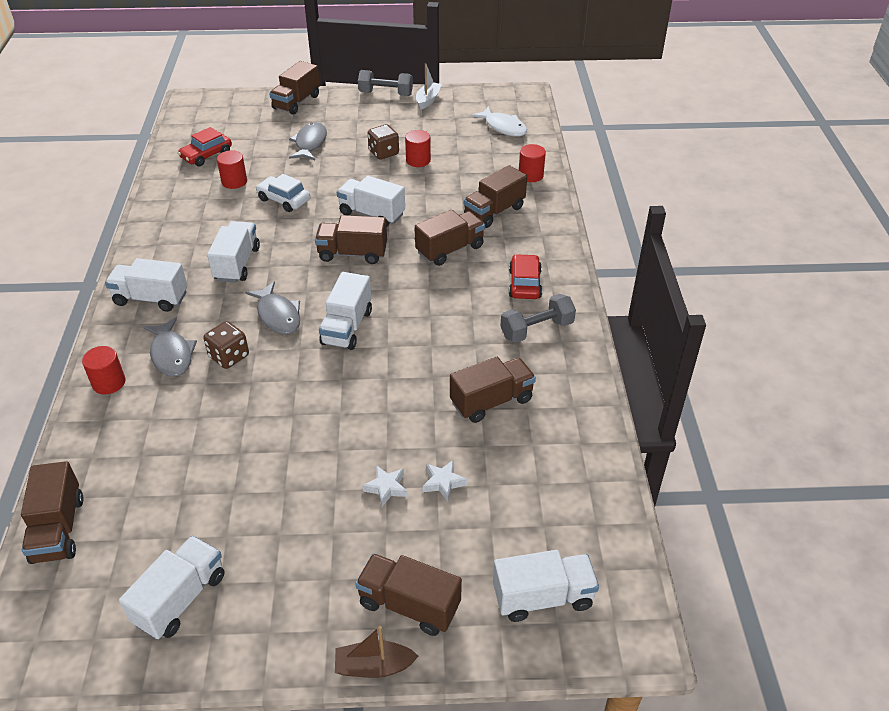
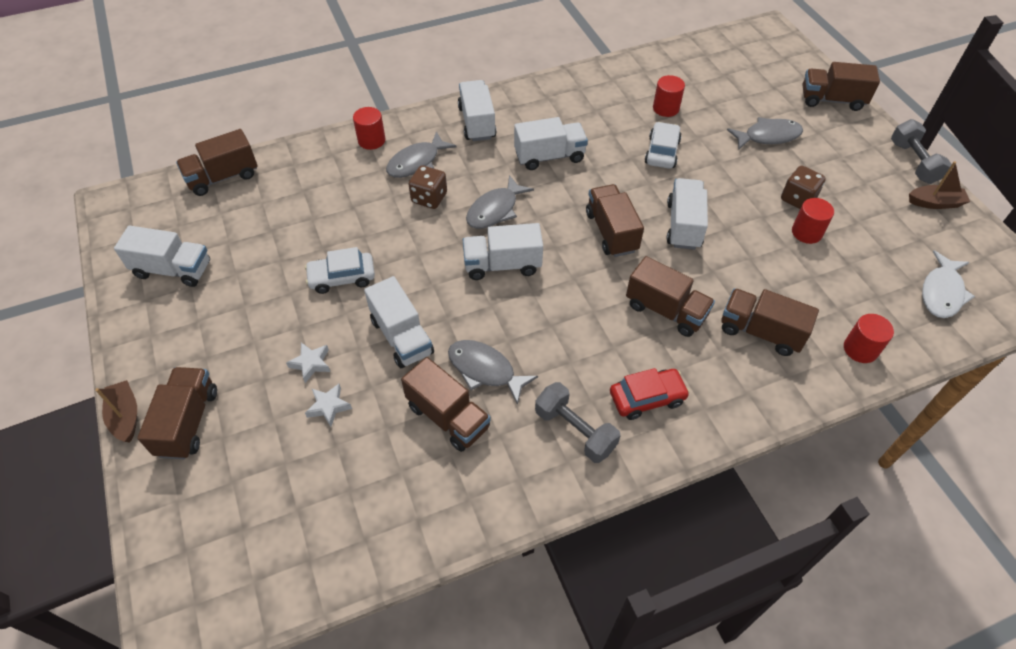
camera: 70 degrees right, 10 degrees up
(206, 155) = (692, 75): red car -> none
(291, 444) = (342, 278): none -> white car
(428, 100) = (935, 203): white boat -> brown boat
(455, 366) = (485, 370): none -> grey fish
(543, 597) = (211, 530): white truck -> white truck (402, 337)

